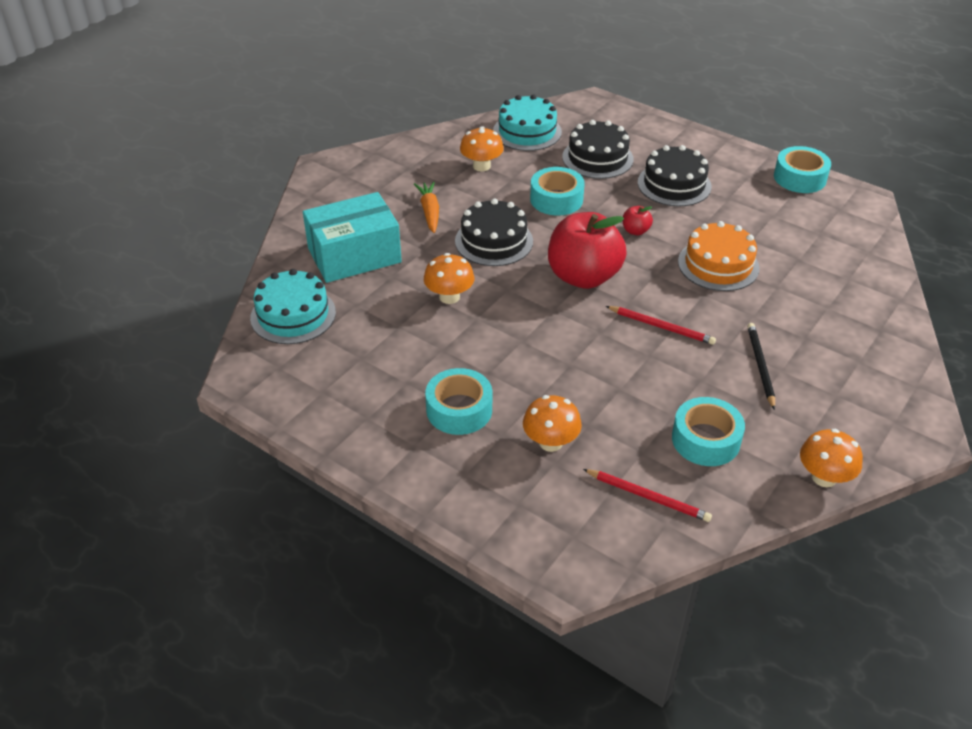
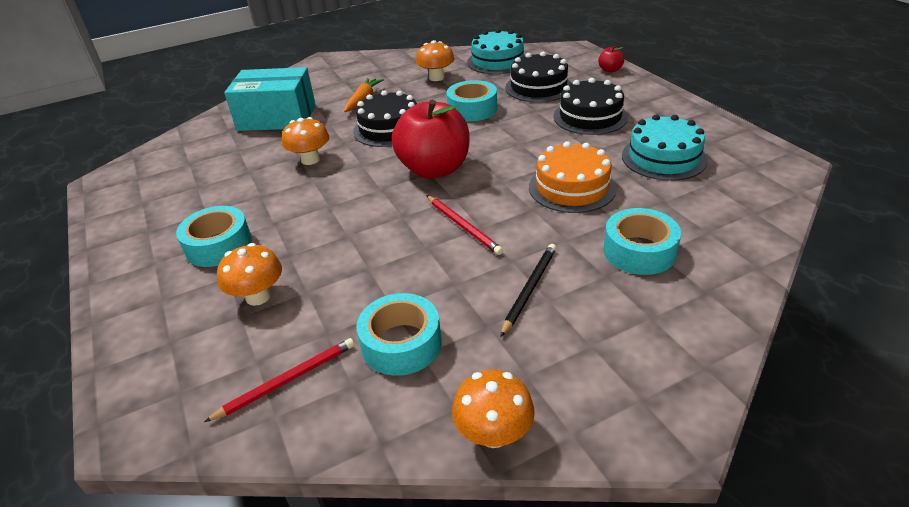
camera: 30 degrees right, 5 degrees down
(293, 315) = (190, 146): turquoise cake -> turquoise cake (663, 158)
(635, 231) = (518, 144): red apple -> red apple (610, 70)
(648, 497) = (287, 380): red pencil -> red pencil turned 90 degrees counterclockwise
(800, 178) = (727, 133): turquoise tape -> turquoise tape (639, 251)

